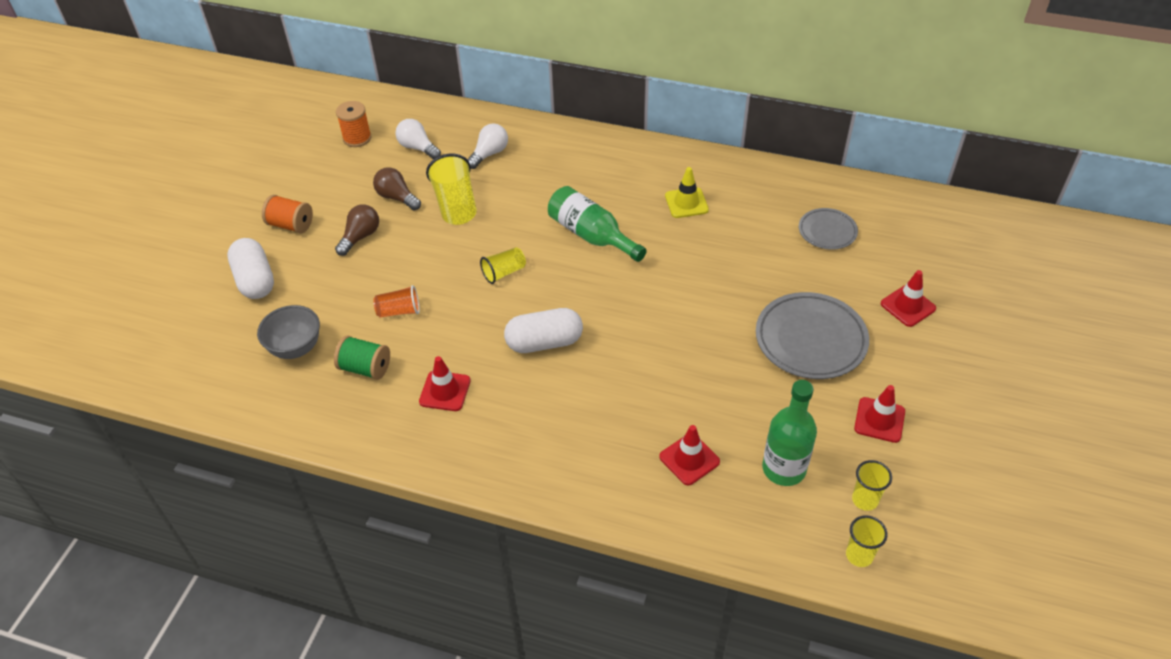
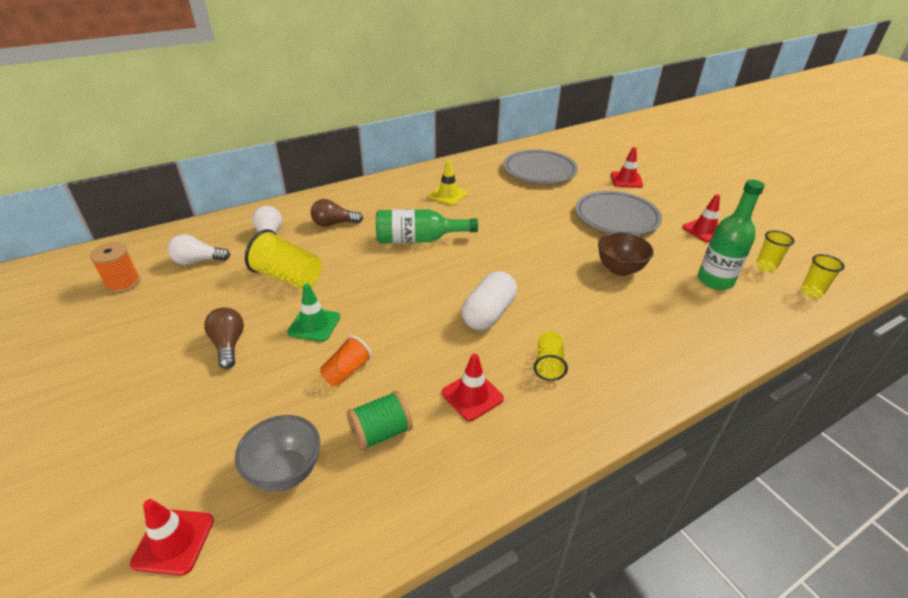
camera: 50 degrees left, 10 degrees down
(255, 280) = (151, 450): white capsule -> none
(291, 225) = (134, 380): orange spool -> none
(397, 197) = (225, 300): brown light bulb -> brown light bulb (334, 224)
(423, 259) = (314, 325): none -> green traffic cone
(504, 272) = (392, 293): yellow cup -> yellow cup (548, 364)
(689, 459) = (673, 312): red traffic cone -> red traffic cone (173, 541)
(713, 389) = (619, 269): none -> brown bowl
(827, 231) = (539, 171): grey plate -> grey plate, size x1.74

